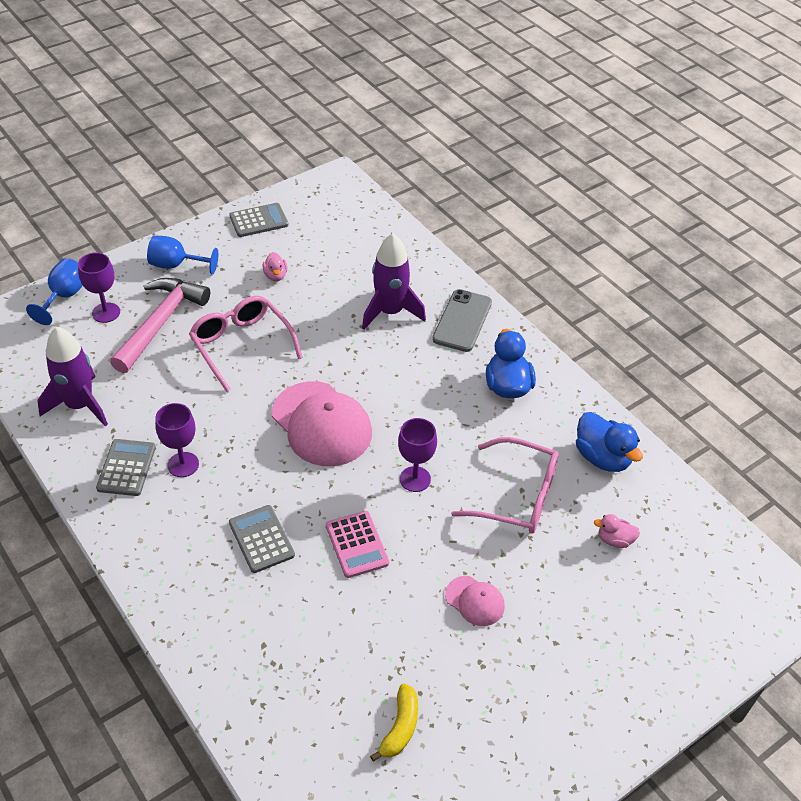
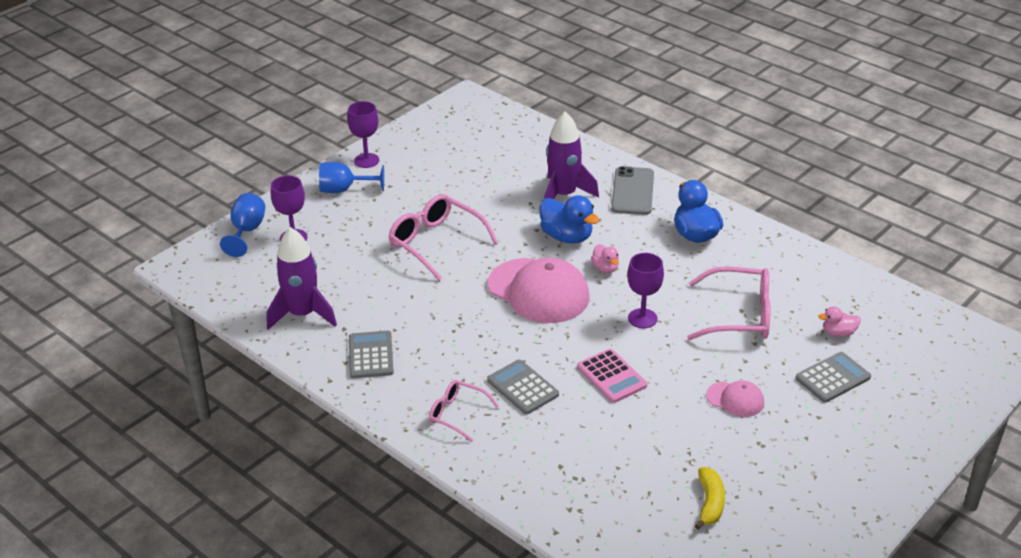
camera: 10 degrees left, 10 degrees down
(161, 322) = (350, 237): pink hammer -> none
(183, 464) = (423, 344): purple goblet -> purple goblet (366, 160)
(184, 557) = (457, 414): none -> pink glasses
(259, 221) = (407, 142): grey calculator -> grey calculator (833, 378)
(275, 275) = (443, 183): pink duck -> pink duck (605, 268)
(602, 457) = (802, 274): blue duck -> blue duck (567, 237)

